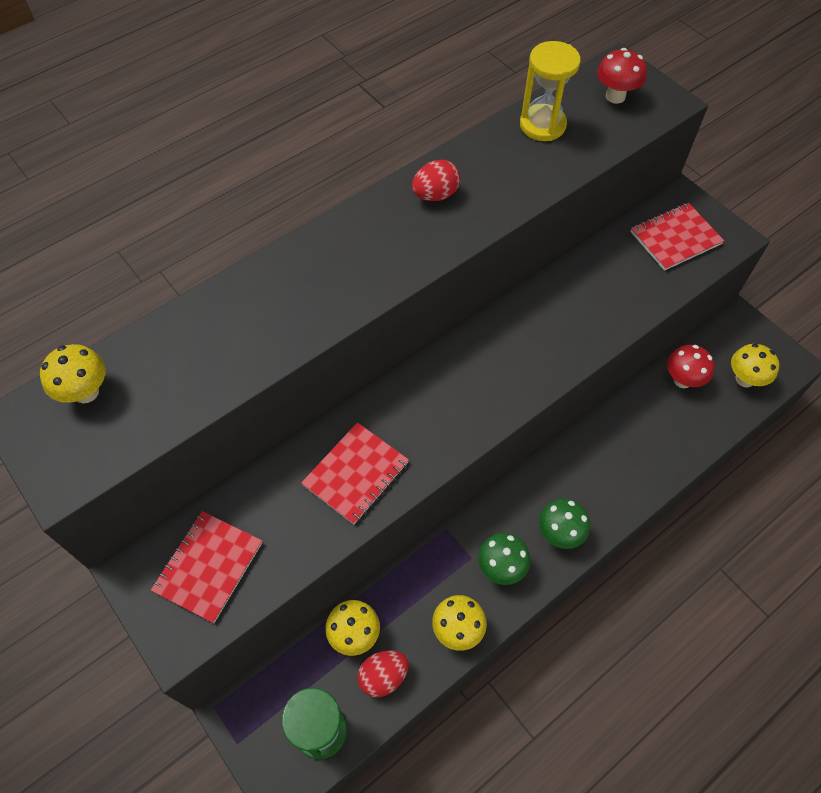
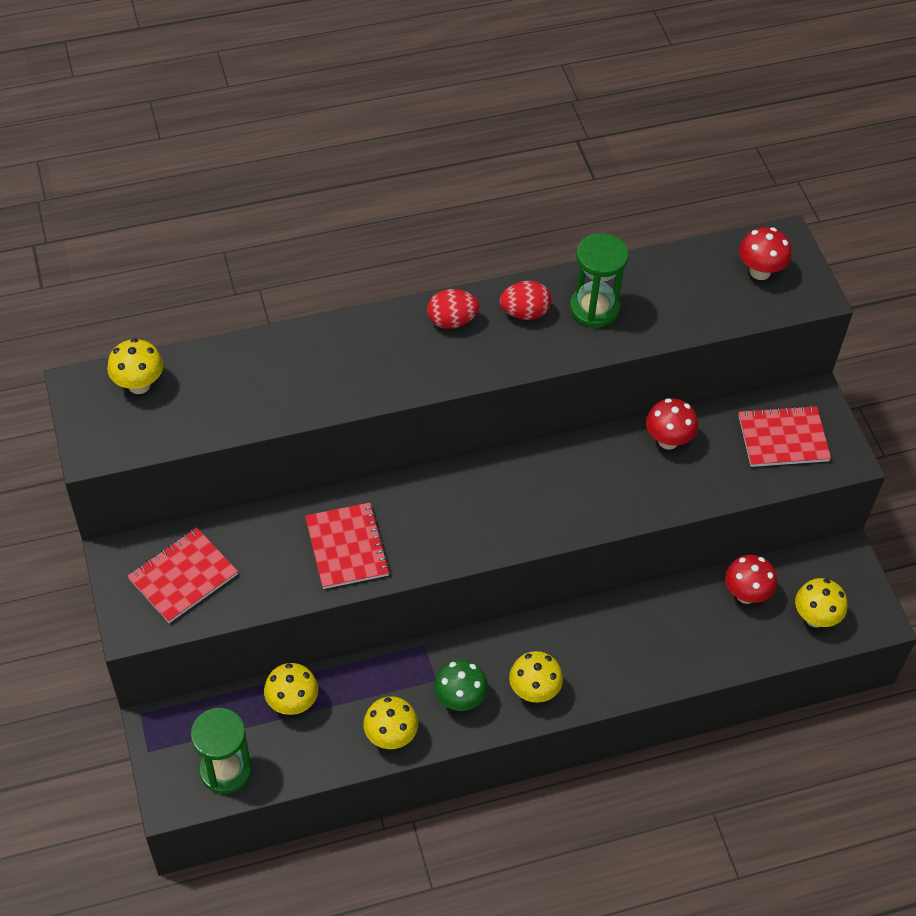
camera: 20 degrees right, 5 degrees down
(356, 474) = (347, 547): red notebook -> red notebook turned 75 degrees counterclockwise
(383, 676) = (302, 749): red egg -> red egg (452, 321)
(495, 171) = (594, 308): none -> green hourglass
(542, 125) = (667, 277): yellow hourglass -> none
(559, 533) = (534, 691): green mushroom -> yellow mushroom
(586, 272) = (668, 440): none -> red mushroom

